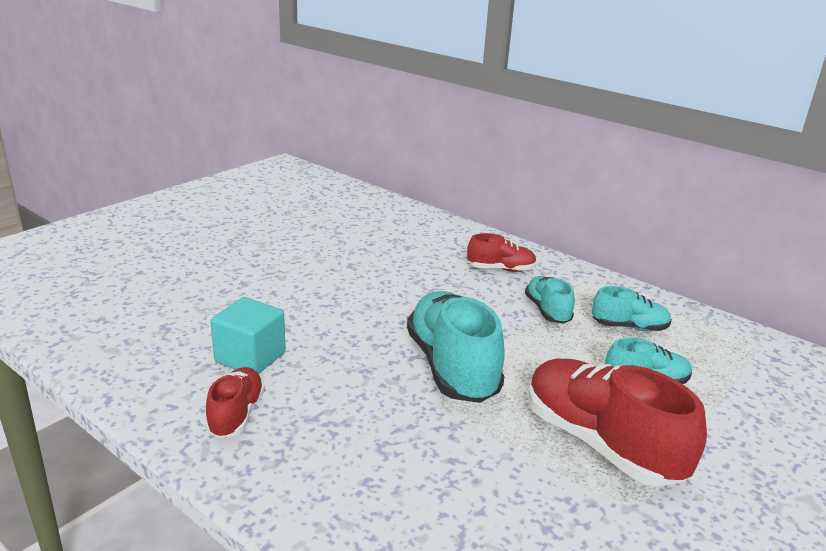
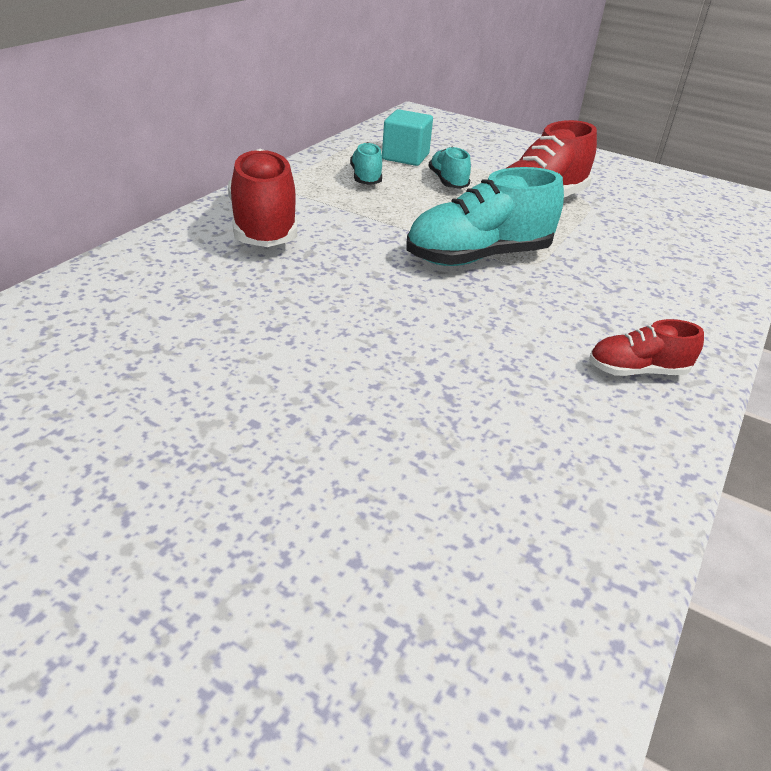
camera: 100 degrees left, 10 degrees up
(250, 357) = (537, 379): turquoise cube -> turquoise cube (405, 157)
(501, 269) = (264, 226): red shoe -> red shoe, size x1.88
(547, 311) = (351, 209): turquoise shoe -> none

